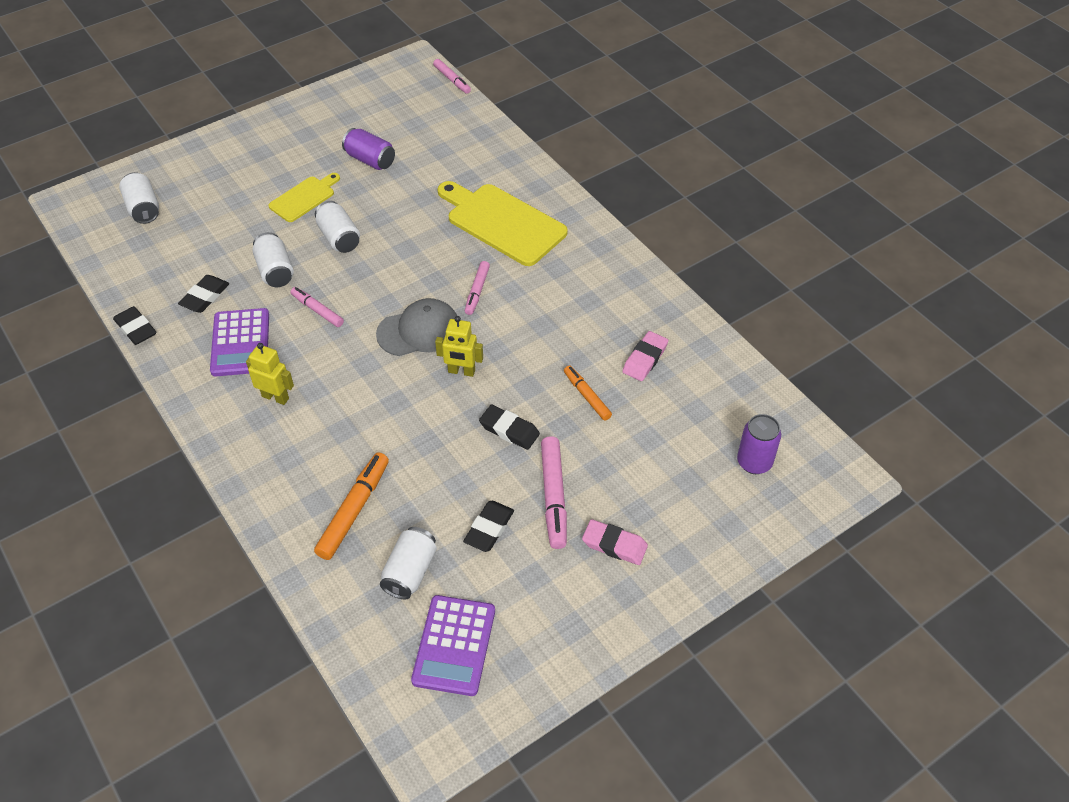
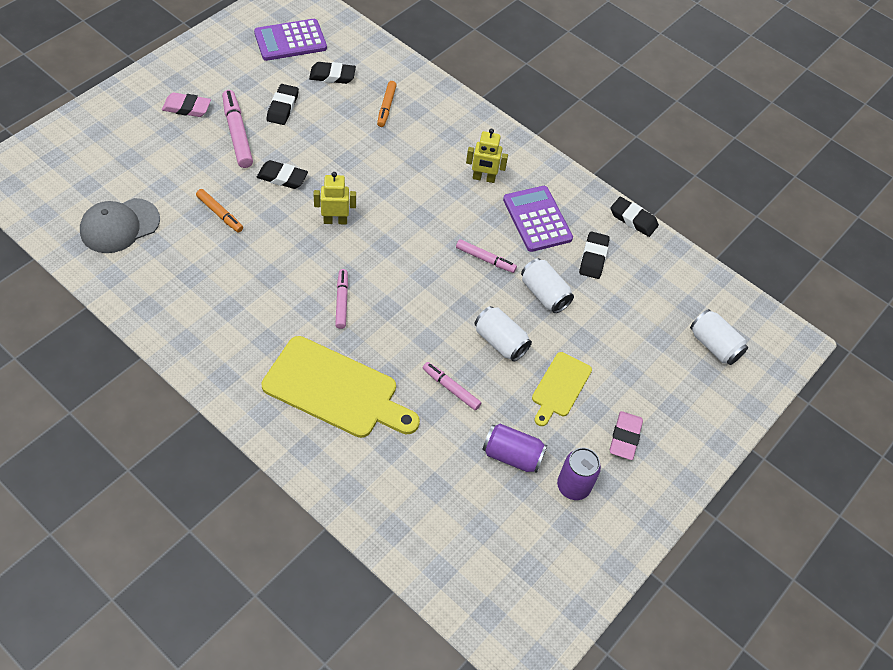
camera: 160 degrees right, 5 degrees up
(353, 511) = (386, 107): orange marker -> orange marker, size x0.63
(410, 572) = (332, 76): white can -> black eraser
(419, 331) = (385, 252): grey cap -> grey cap (119, 226)
(452, 80) = (461, 625): pink marker -> pink marker (451, 389)
(454, 645) = (290, 41): purple calculator -> purple calculator turned 105 degrees counterclockwise
(645, 359) = (169, 255): pink eraser -> pink eraser (625, 437)
(754, 462) = (72, 178): purple can -> purple can (573, 486)

